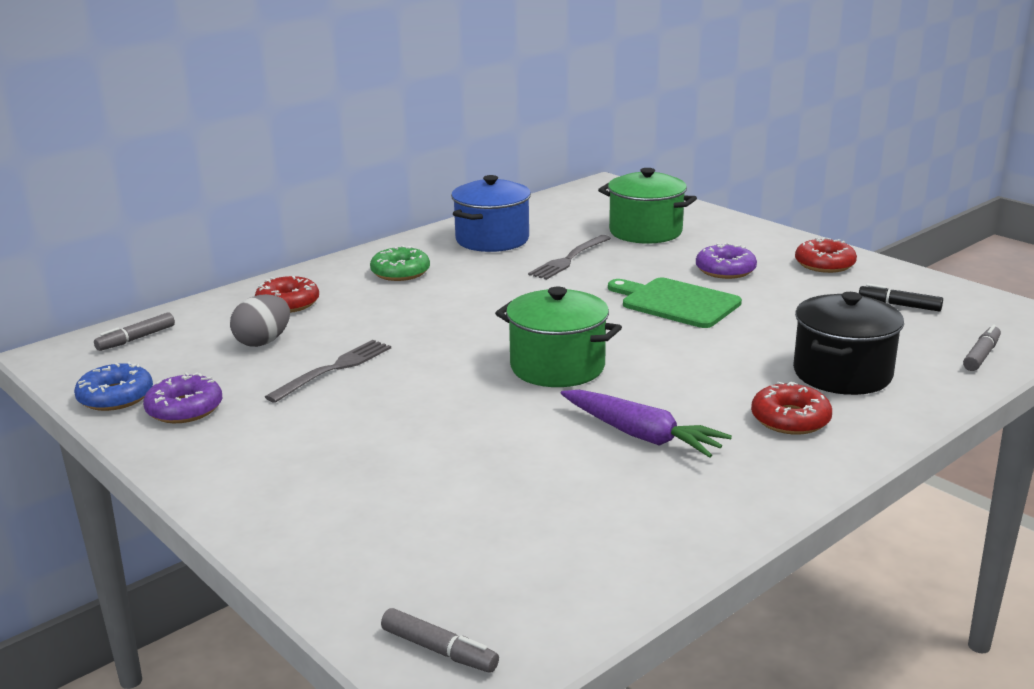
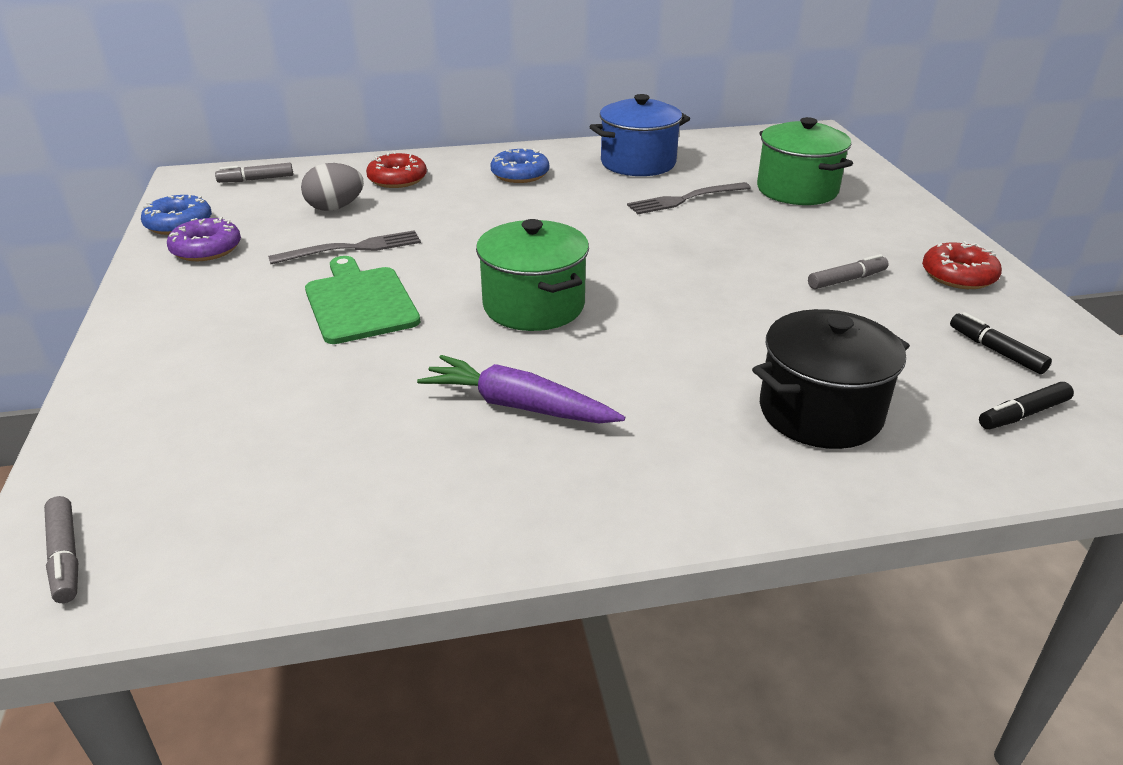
camera: 30 degrees right, 10 degrees up
(400, 272) = (520, 174): green donut -> blue donut
(641, 435) = (518, 406): purple carrot -> purple carrot turned 135 degrees clockwise
(676, 302) = (734, 273): green cutting board -> green cutting board (359, 302)
(725, 270) = (832, 252): purple donut -> none
(790, 419) = (692, 446): red donut -> none
(955, 337) = (1023, 414): none -> black marker
(981, 355) = (1033, 449): grey marker -> grey marker (847, 280)

